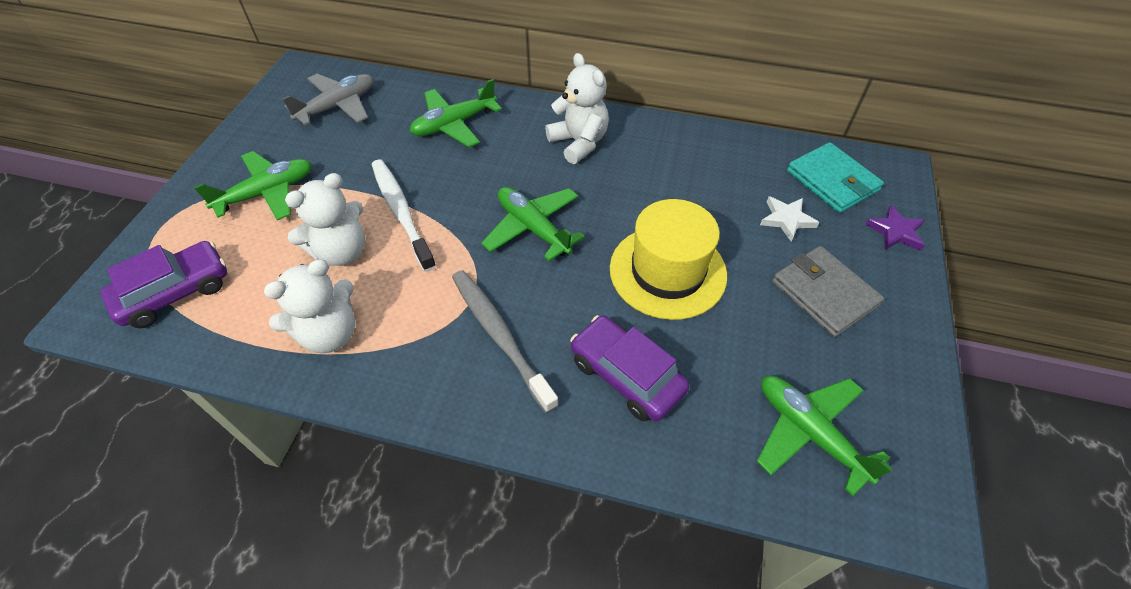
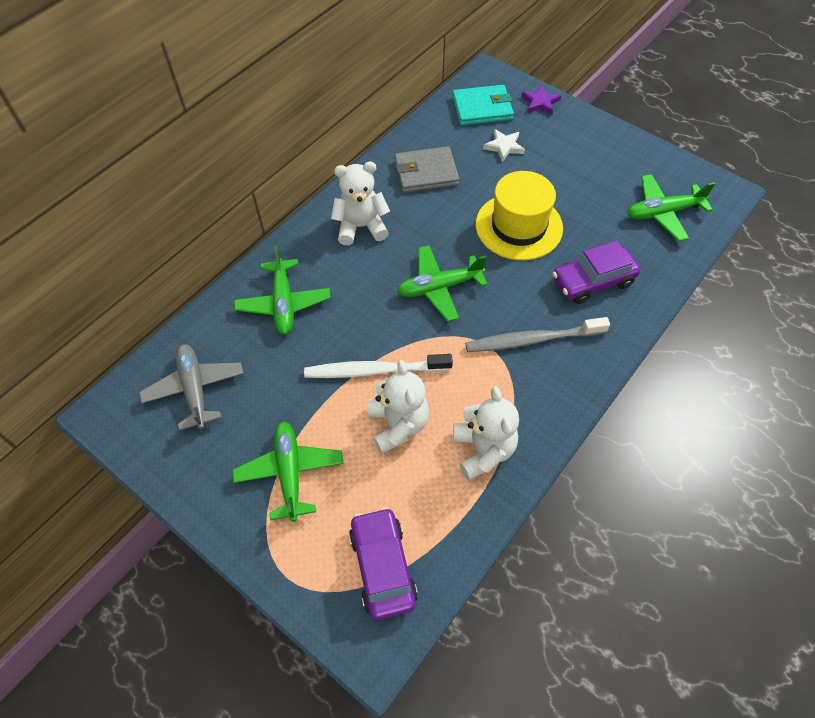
camera: 65 degrees left, 5 degrees up
(824, 293) = (572, 159): grey wallet -> grey wallet (426, 172)

